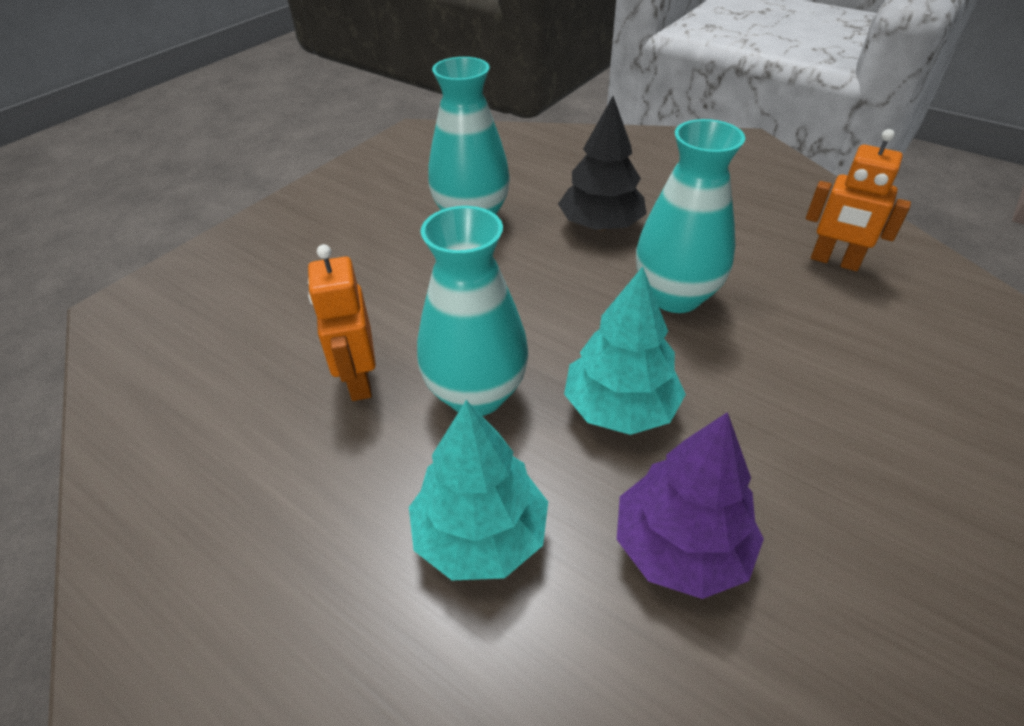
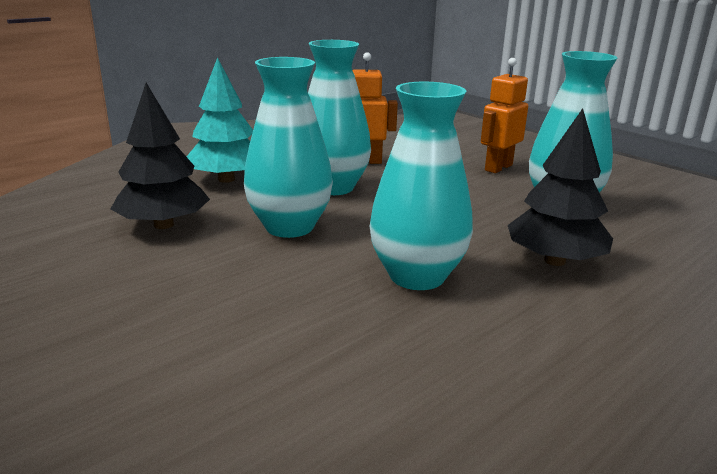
camera: 100 degrees right, 20 degrees down
(620, 407) = (289, 227): turquoise tree -> turquoise vase
(680, 547) = (164, 225): purple tree -> black tree
(834, 261) = (465, 416): orange robot -> orange robot (498, 167)

